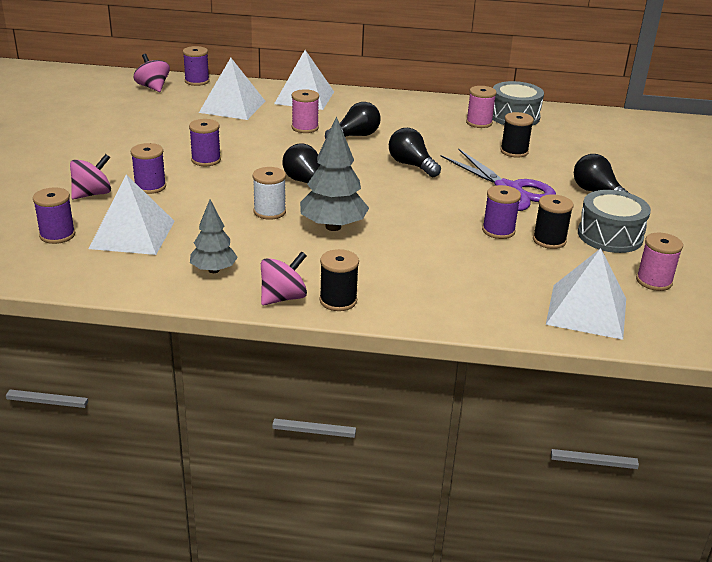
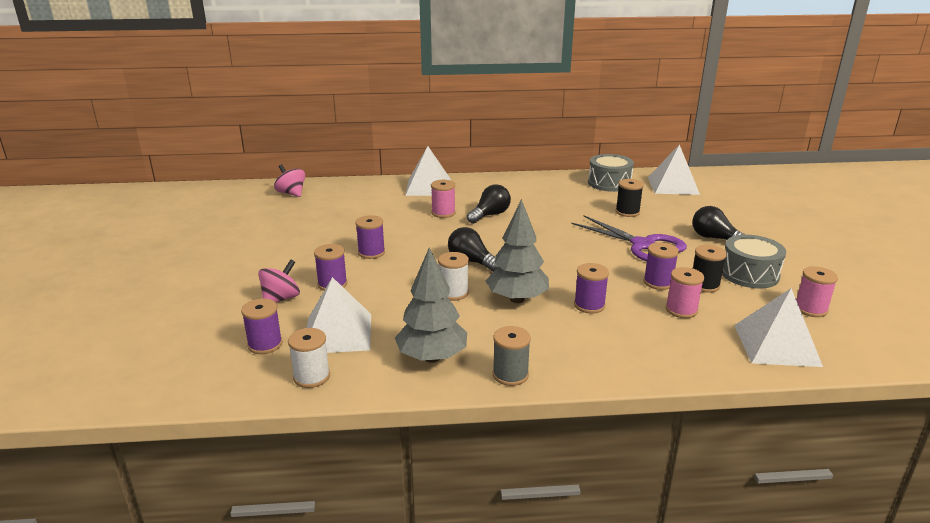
camera: 10 degrees left, 5 degrees down
(88, 271) = (311, 377): none -> white spool
(197, 81) = (328, 183): purple spool -> purple spool (589, 305)
(214, 270) = (432, 357): grey tree -> grey tree, size x1.59
(232, 106) = (370, 202): white pyramid -> white pyramid (673, 185)
(283, 298) = (510, 375): pink spinning top -> grey spool
(338, 301) = (561, 370): black spool -> none
(411, 165) = (551, 234): black light bulb -> none
(479, 123) = (584, 191): pink spool -> pink spool (681, 310)

